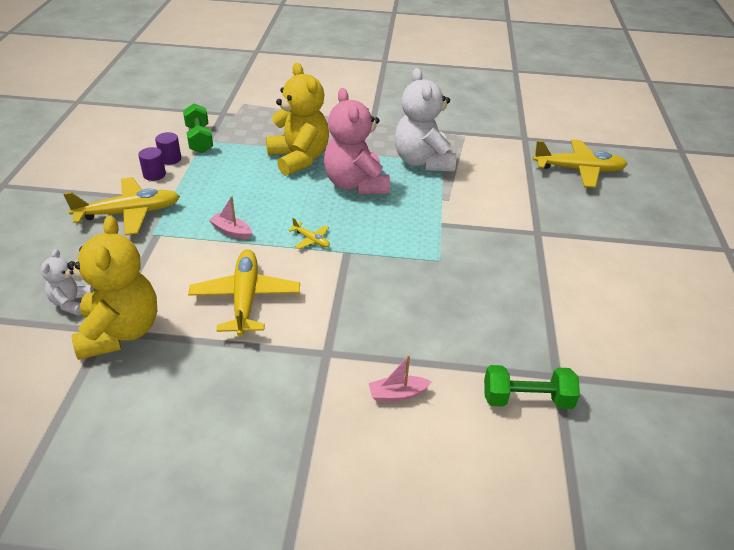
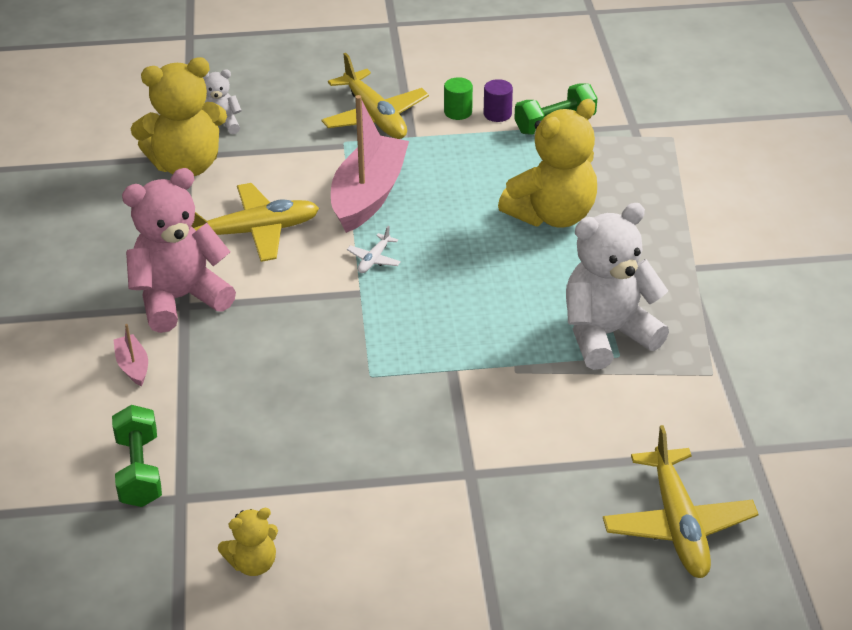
camera: 80 degrees right, 0 degrees up
(154, 174) = (458, 112): purple cylinder -> green cylinder
(231, 231) = (368, 195): pink boat -> pink boat, size x2.30
(311, 240) = (374, 259): yellow plane -> white plane
(355, 184) = (513, 277): pink teddy bear -> pink teddy bear (180, 299)
(621, 341) = (253, 563): none -> yellow teddy bear

